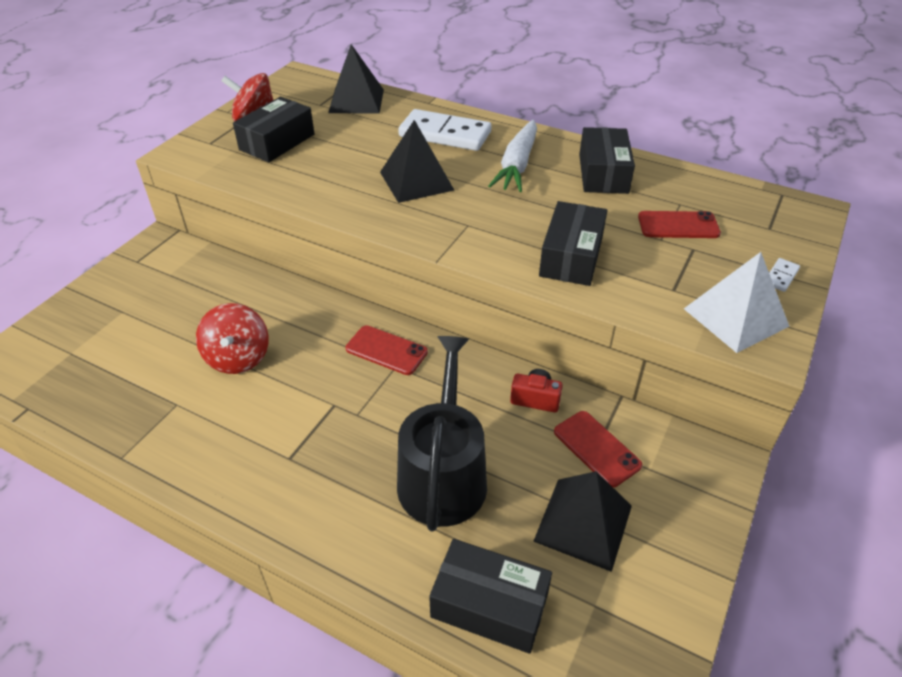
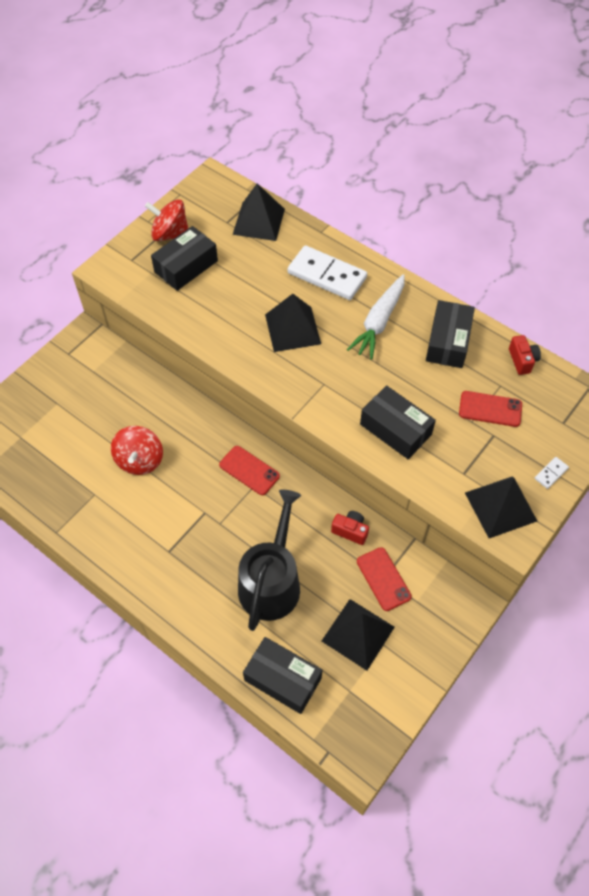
camera: 10 degrees right, 15 degrees up
(571, 256) = (395, 429): black box -> black box turned 75 degrees counterclockwise
(694, 180) = (522, 360): none -> red camera
(735, 317) = (500, 507): white pyramid -> black pyramid

